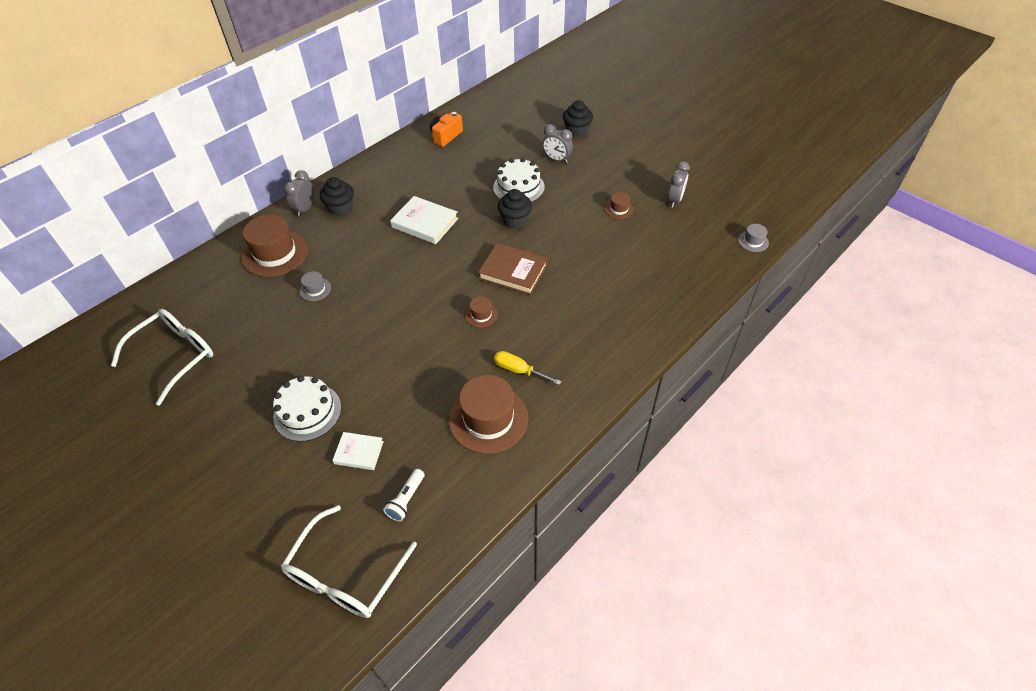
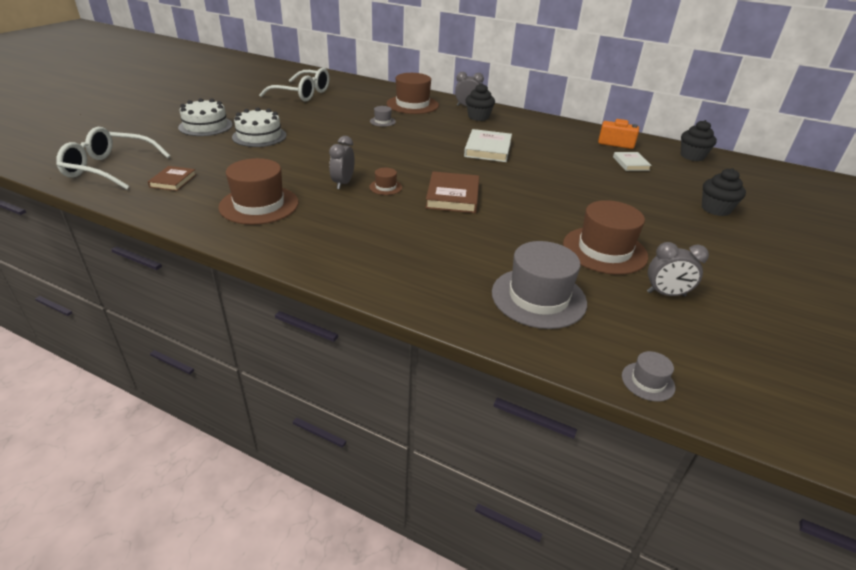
camera: 70 degrees right, 15 degrees down
(359, 452) = (221, 158): white book -> white book (631, 163)
(406, 500) = (173, 181): white flashlight -> brown book
(515, 220) = (527, 189): black cupcake -> black cupcake (692, 156)
(518, 187) = (579, 185): white cake -> white cake (205, 126)
(519, 370) = (321, 213): yellow screwdriver -> none
(557, 159) = (649, 202): grey clock -> grey clock (343, 183)
(619, 209) = (604, 250): brown hat -> brown hat, size x2.18
(669, 262) = (538, 297): none -> grey hat

